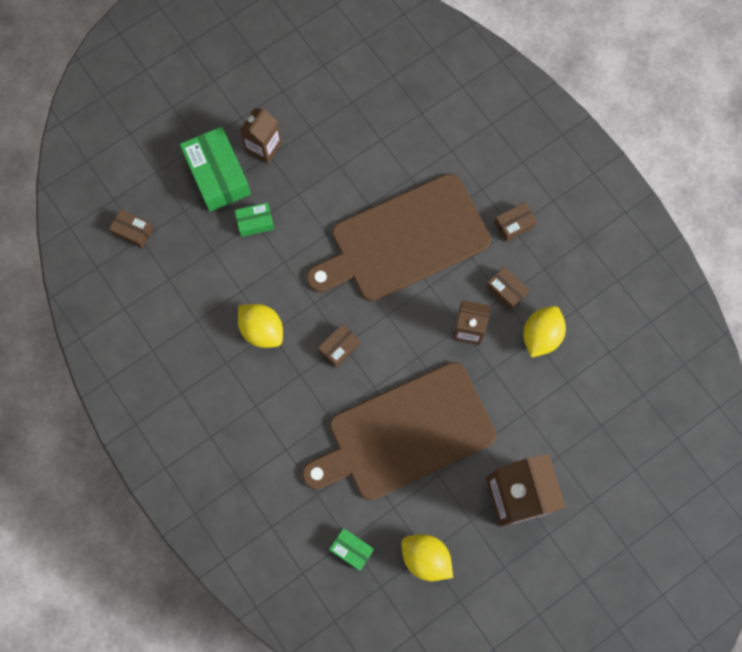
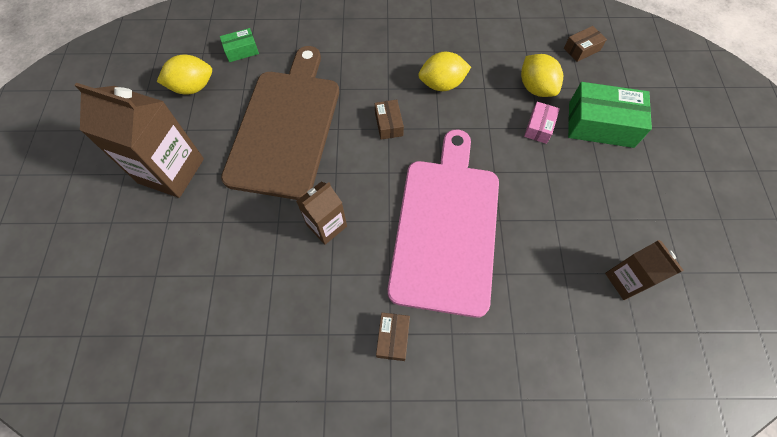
camera: 125 degrees right, 10 degrees down
(255, 222) = (539, 127): green box -> pink box
(263, 147) = (611, 171): brown carton -> brown carton (626, 280)
(404, 240) = (446, 227): brown cutting board -> pink cutting board
(506, 290) = (335, 282): brown box -> none
(540, 335) = (271, 282): yellow lemon -> yellow lemon (536, 88)

